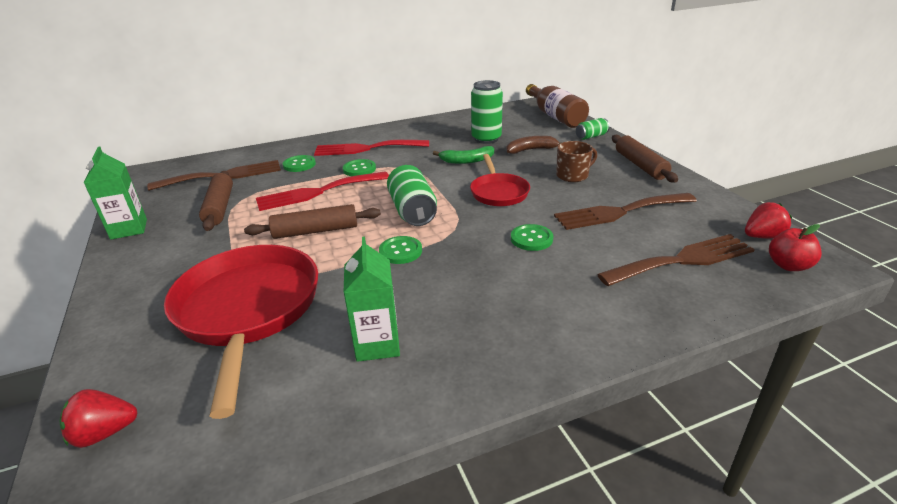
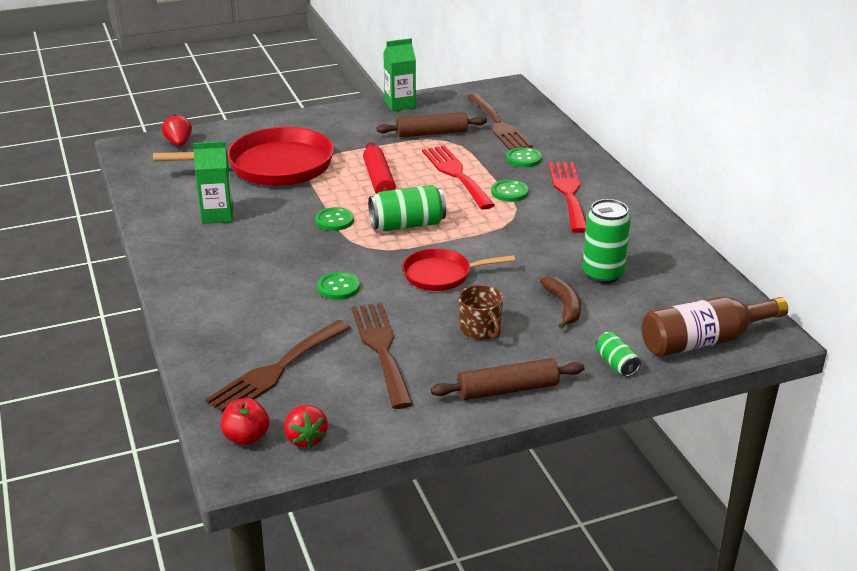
camera: 90 degrees right, 0 degrees up
(315, 231) = (379, 180): brown rolling pin -> red rolling pin
(467, 161) = (530, 258): green banana -> none
(682, 260) = (276, 370): brown fork -> brown fork turned 60 degrees clockwise

